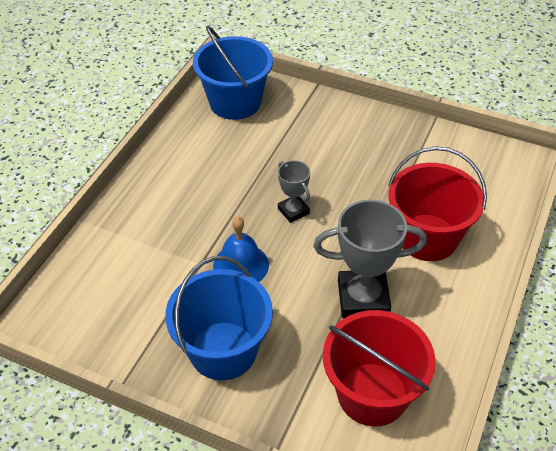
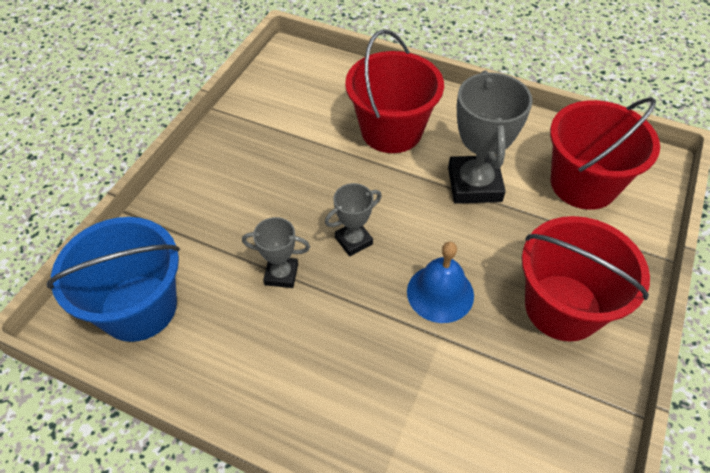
camera: 90 degrees left, 5 degrees up
(223, 350) = (562, 307): blue bucket -> red bucket
(261, 170) = (281, 274): none -> grey trophy

